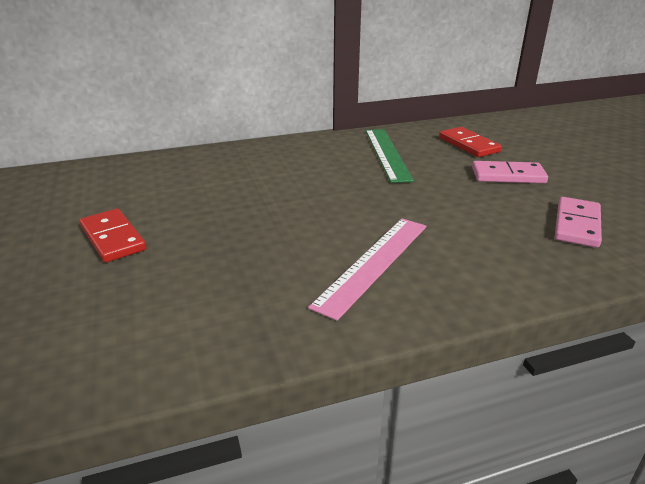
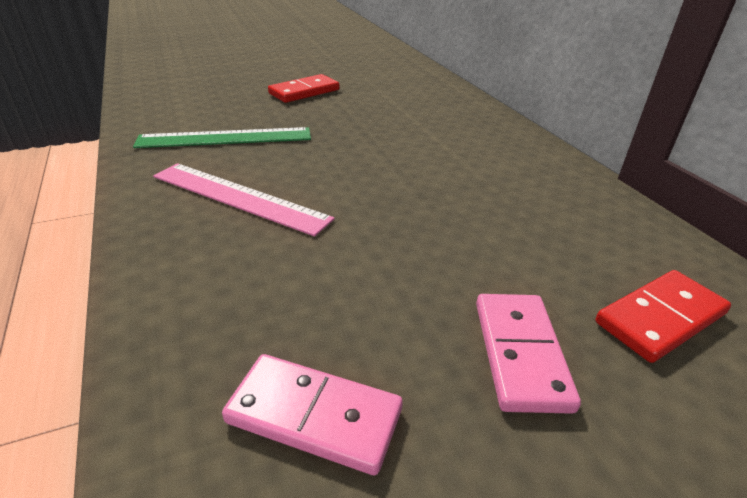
camera: 85 degrees right, 5 degrees up
(387, 154) = (549, 218): green ruler -> green ruler (225, 138)

